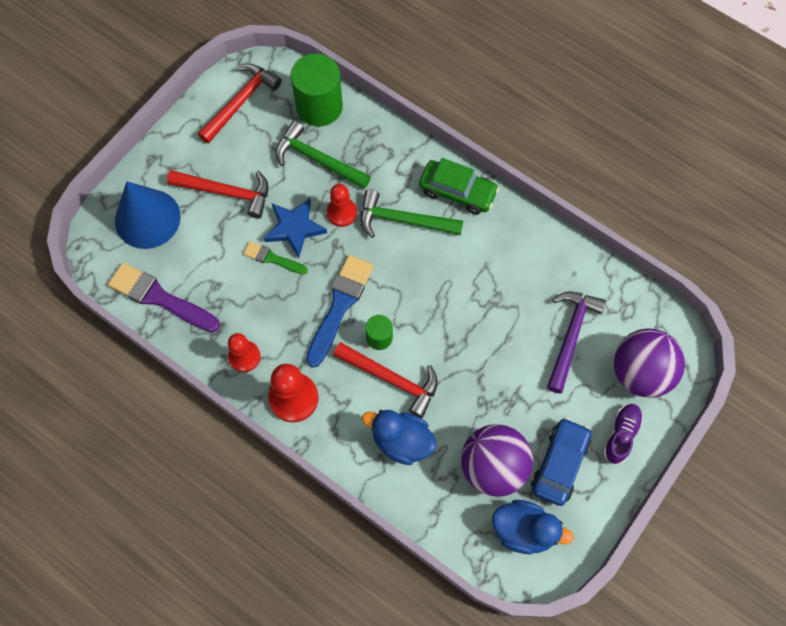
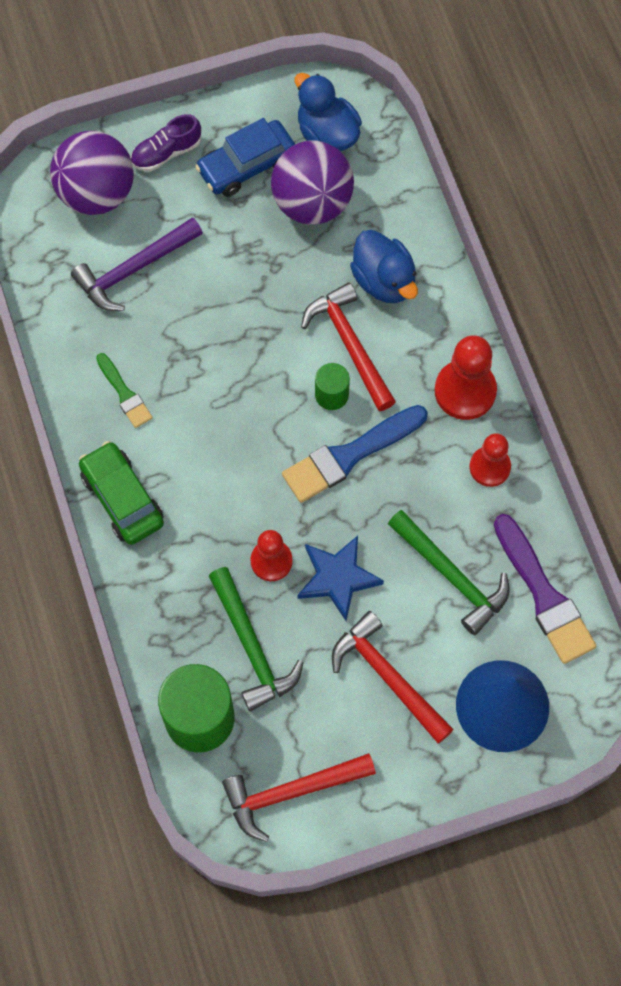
camera: 145 degrees left, 0 degrees up
(272, 258) = (387, 558): green brush -> green brush (124, 394)
(403, 220) = (208, 506): green hammer -> green hammer (451, 576)

